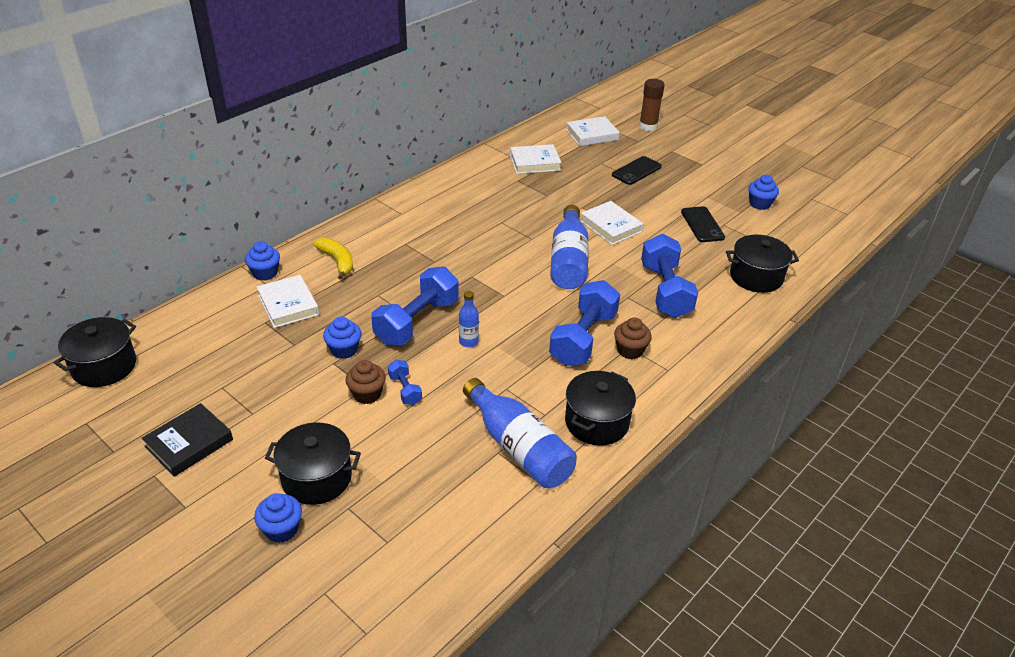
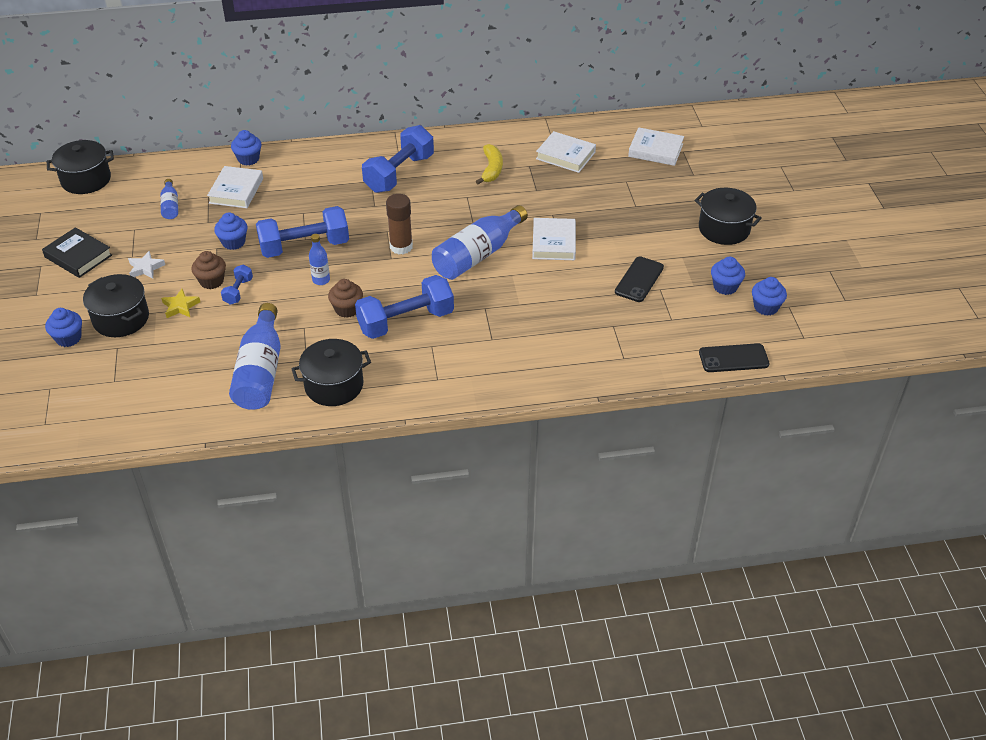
camera: 40 degrees right, 5 degrees up
(189, 443) = (78, 256): black book -> black book turned 45 degrees clockwise
(235, 348) = (170, 206): none -> blue bottle
(282, 416) = (145, 268): none -> white star
(337, 261) = (306, 173): yellow banana -> yellow banana (491, 169)
(365, 433) = (180, 306): none -> yellow star
(630, 350) = (428, 349): brown cupcake -> brown cupcake (347, 309)
(636, 171) = (649, 203): black phone -> black phone (733, 358)
(648, 126) = (724, 164): brown glue stick -> brown glue stick (401, 247)
(665, 291) = (523, 319): blue dumbbell -> blue dumbbell (399, 173)
(756, 277) = (620, 347): black pot -> black pot (724, 229)
(800, 205) = (766, 307): none -> blue cupcake

